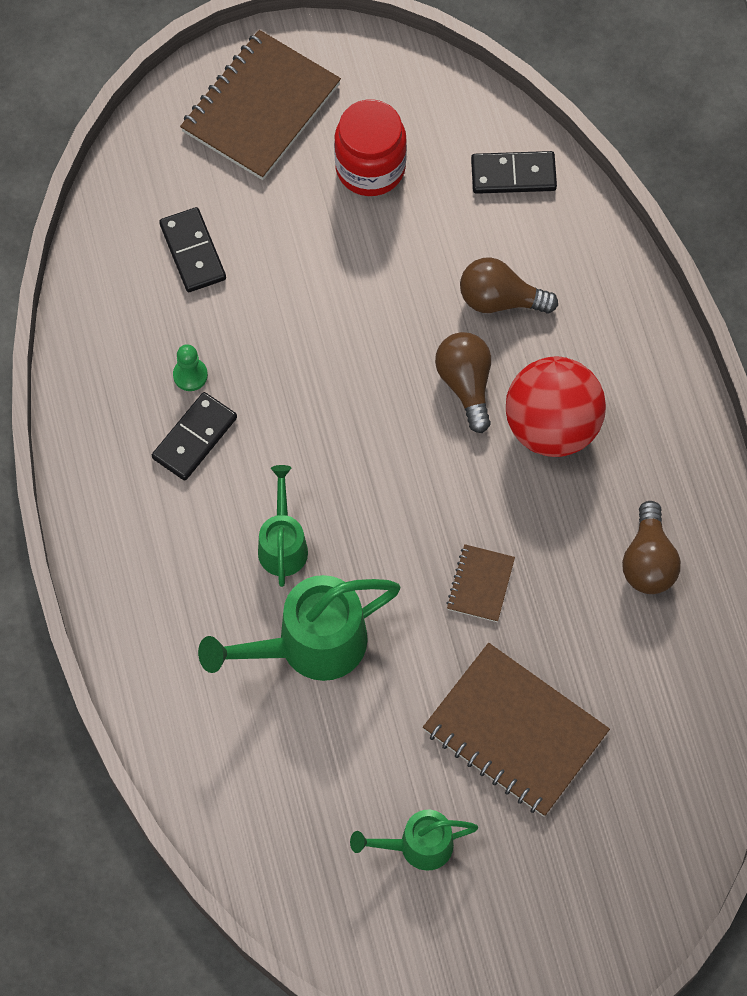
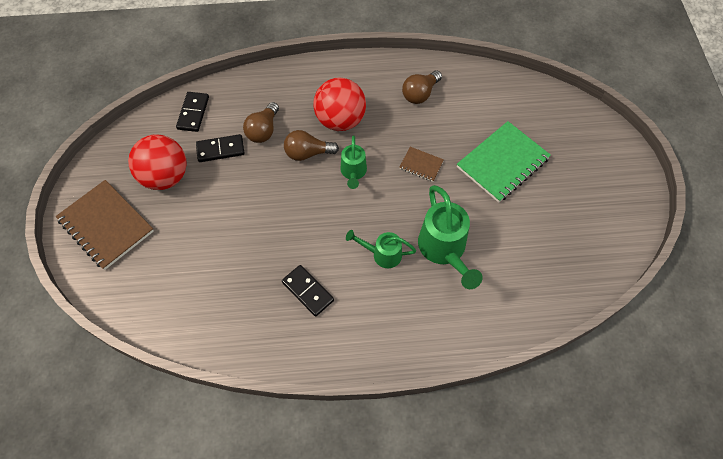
camera: 80 degrees left, 5 degrees down
(190, 375) = (267, 288): green pawn -> none
(193, 252) = (187, 275): black domino -> black domino (220, 149)
(370, 168) = (165, 177): red jar -> red ball
(418, 846) = (561, 215): green watering can -> green watering can (353, 172)
(515, 732) = (502, 163): brown notebook -> green notebook
(648, 561) = (420, 94): brown light bulb -> brown light bulb turned 120 degrees clockwise

